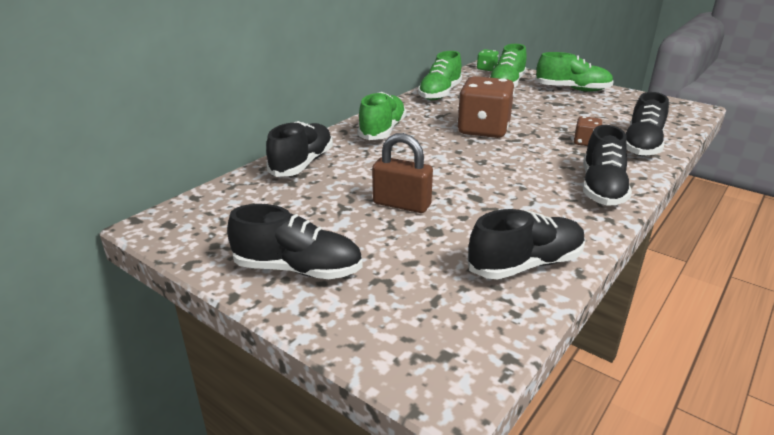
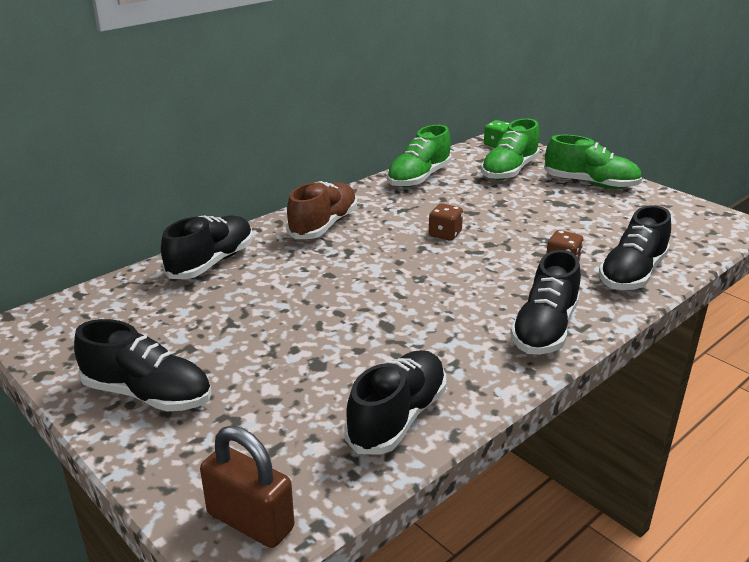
camera: 10 degrees right, 0 degrees up
(382, 131) = (323, 225): green shoe -> brown shoe
(401, 204) = (297, 326): brown padlock -> brown padlock (250, 521)
(483, 130) = (445, 234): brown dice -> brown dice, size x0.47
(525, 264) = (397, 417): black shoe -> black shoe turned 45 degrees counterclockwise

